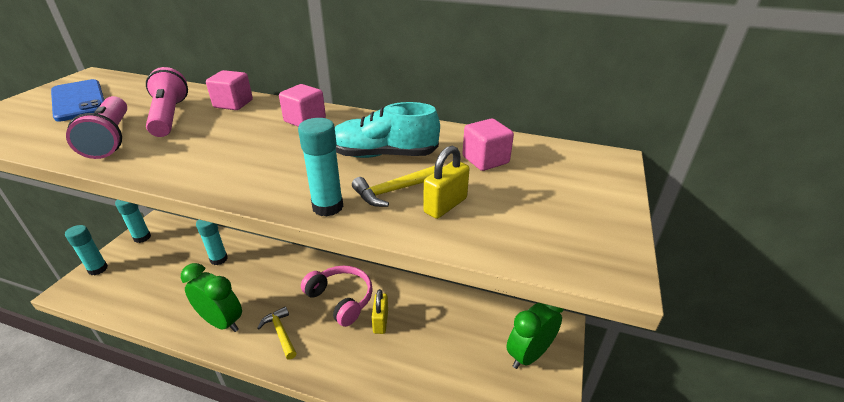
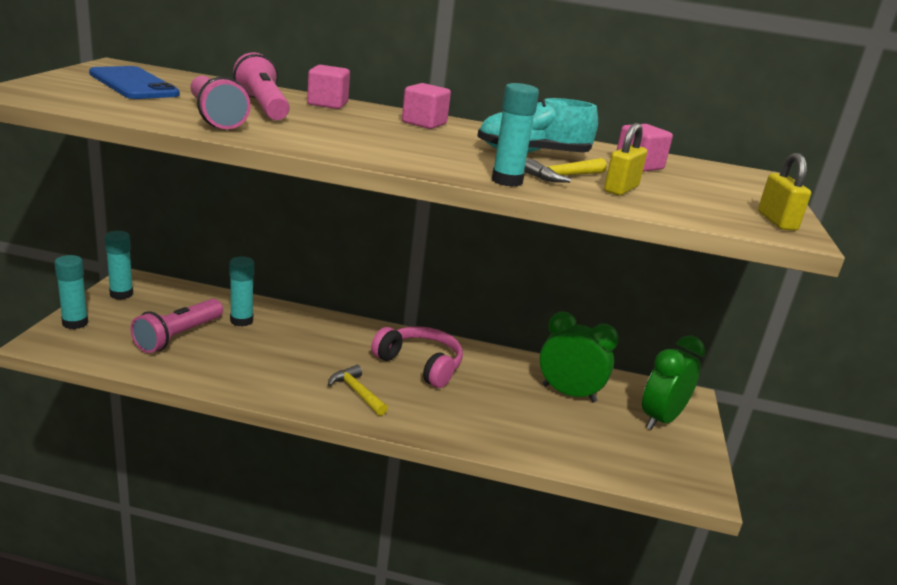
camera: 10 degrees left, 10 degrees down
(166, 278) = (178, 336): none -> pink flashlight
(222, 322) = (275, 380): green clock -> green clock (568, 393)
(380, 321) = (477, 386): yellow padlock -> yellow padlock (776, 221)

